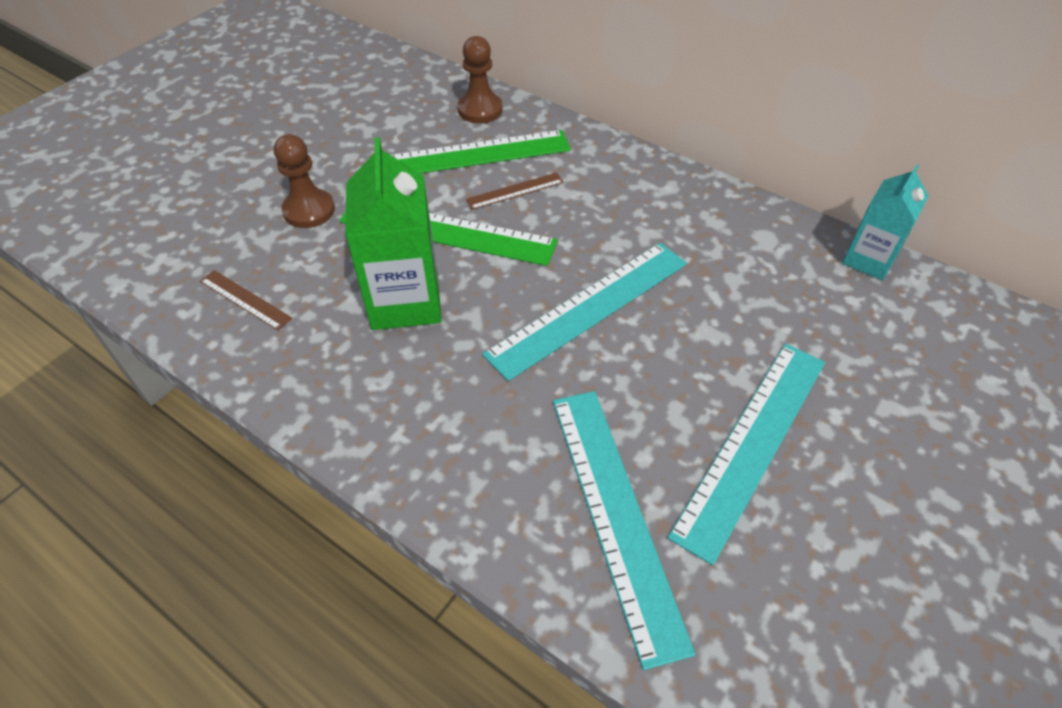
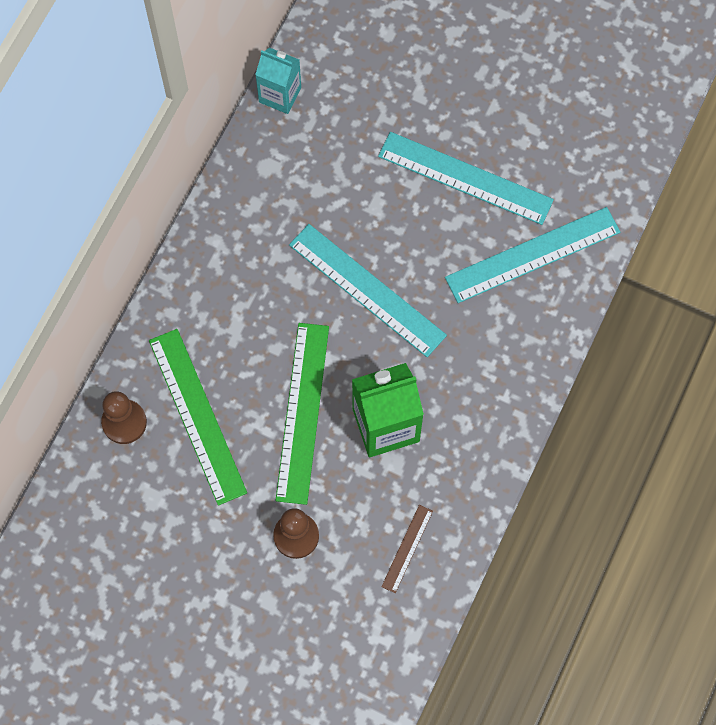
camera: 100 degrees left, 20 degrees up
(515, 191) = (241, 367): brown ruler -> none

